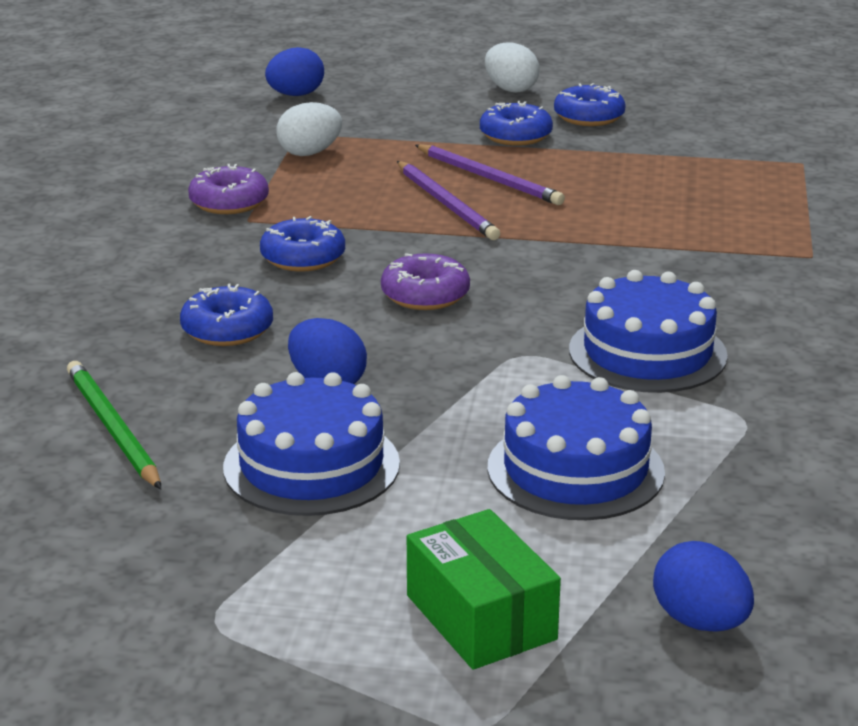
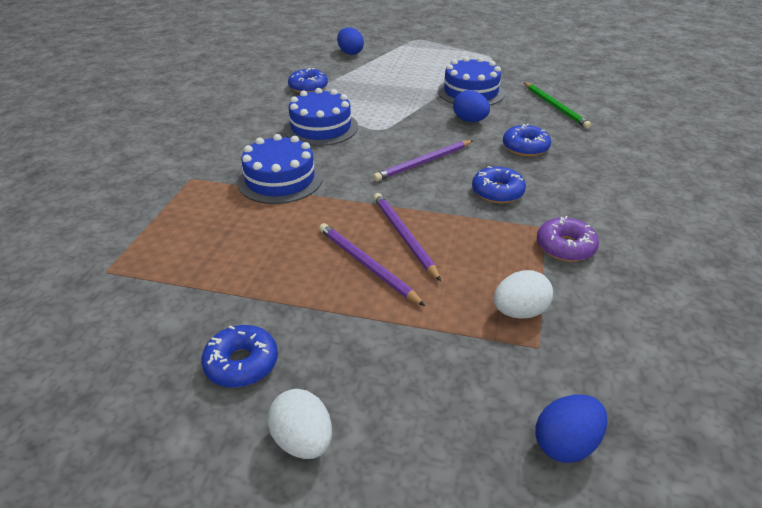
camera: 175 degrees left, 10 degrees up
(425, 295) = (423, 163): purple donut -> purple pencil
(481, 617) = (413, 55): green box -> none
(515, 135) = (327, 330): blue donut -> blue donut (308, 87)
(575, 470) = (372, 87): blue cake -> blue cake (280, 180)

